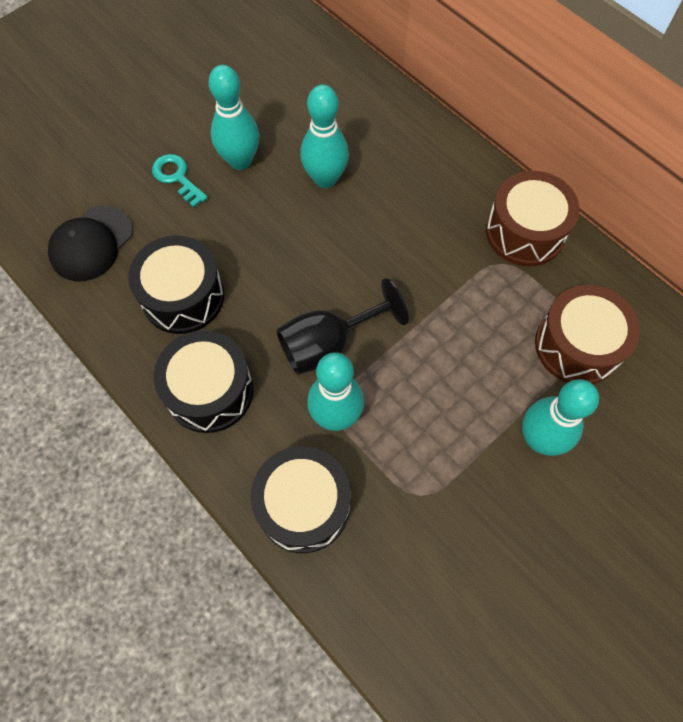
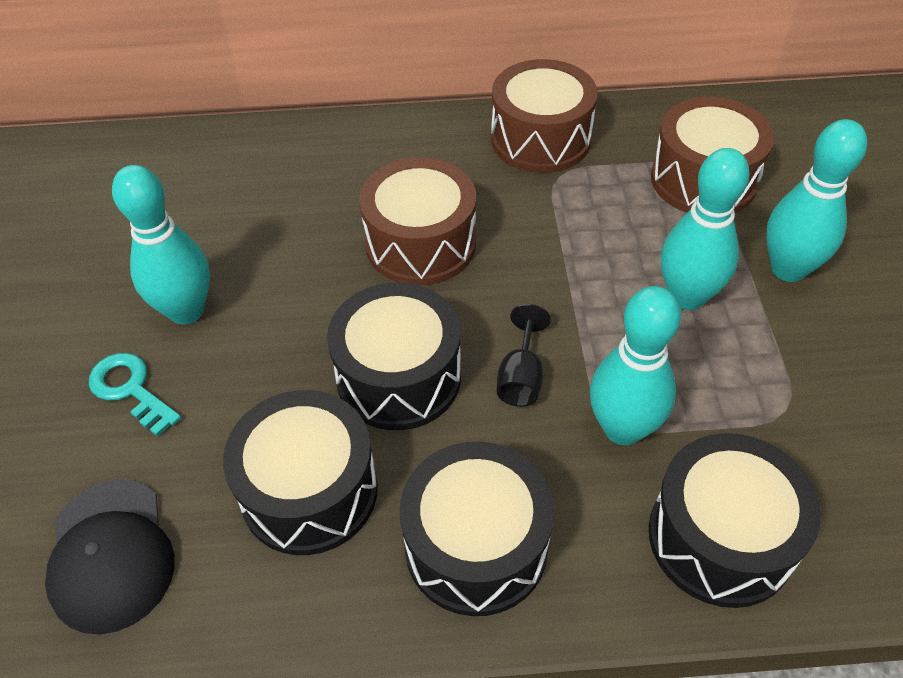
camera: 50 degrees left, 15 degrees down
(177, 177) = (130, 389): turquoise key -> turquoise key turned 45 degrees clockwise
(280, 286) = (399, 377): none -> black drum
(325, 179) = (303, 249): turquoise bowling pin -> turquoise bowling pin (687, 296)
(328, 343) = (521, 377): black goblet -> black goblet, size x0.56
(379, 230) = (420, 243): none -> brown drum

